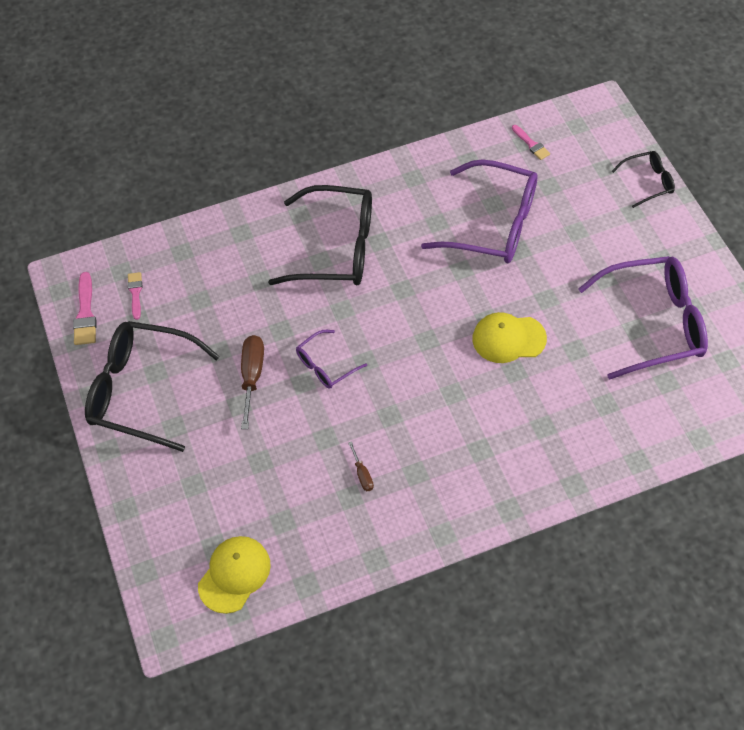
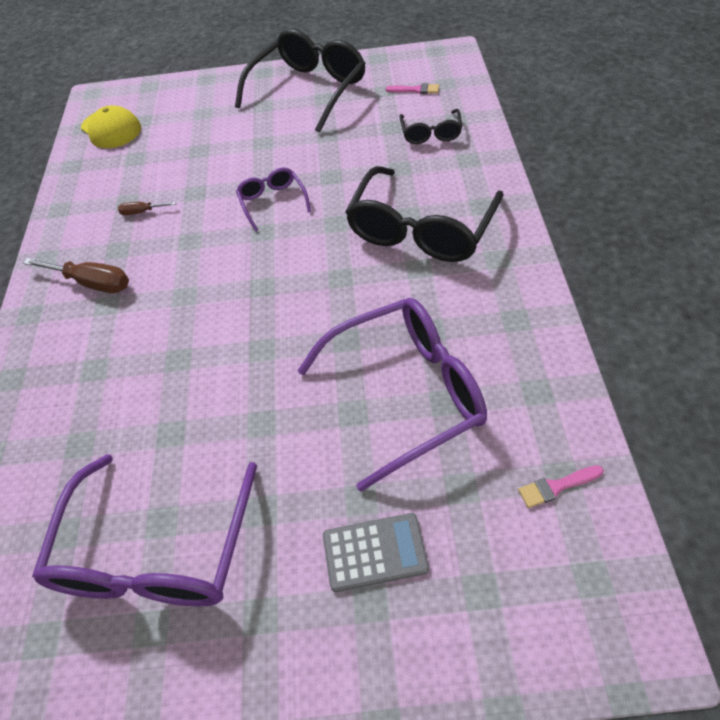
camera: 110 degrees right, 5 degrees down
(85, 314) = (404, 63): pink brush -> none
(252, 376) = (288, 153): brown screwdriver -> brown screwdriver (92, 283)
(494, 224) = (407, 393): purple glasses -> purple glasses turned 150 degrees counterclockwise
(508, 339) = (223, 364): yellow cap -> none
(604, 216) = (375, 552): none -> grey calculator
(648, 182) = (429, 661): black glasses -> black glasses (431, 134)

